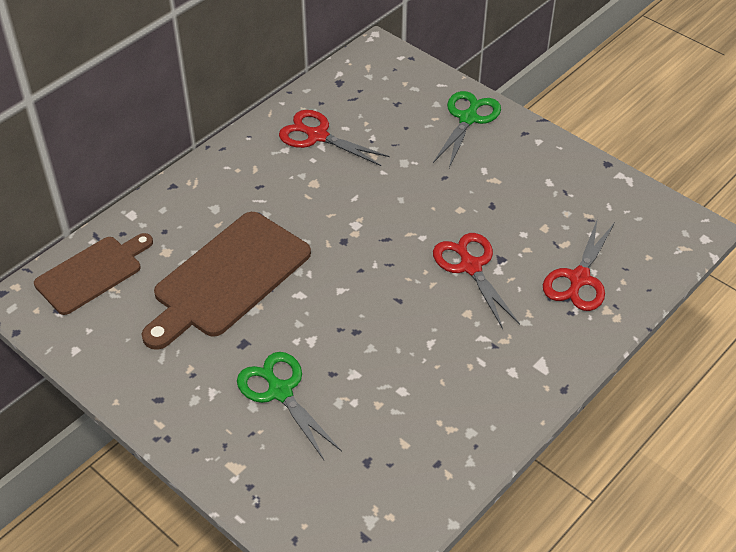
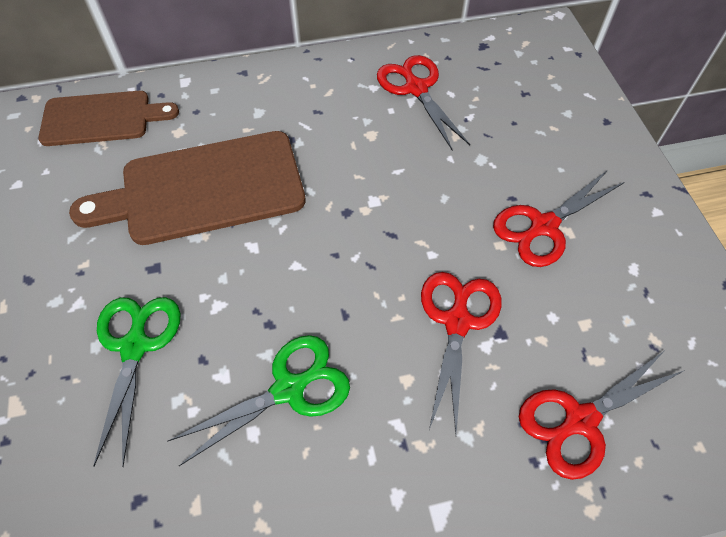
camera: 35 degrees right, 10 degrees up
(468, 118) = (591, 145): green scissors -> green scissors (289, 388)
(477, 185) = (543, 226): none -> red scissors

